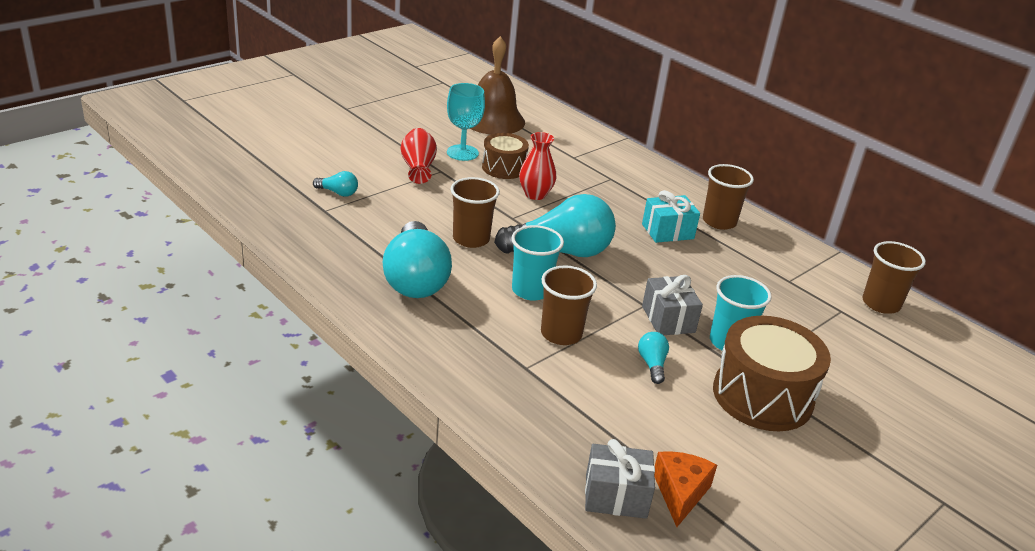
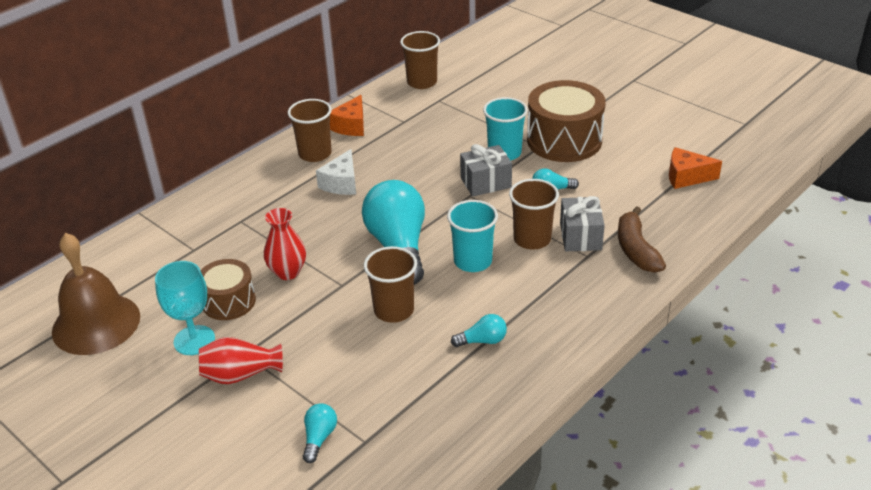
camera: 90 degrees left, 5 degrees up
(415, 279) = (482, 341): turquoise light bulb -> turquoise light bulb, size x0.43
(530, 407) = (636, 249): none -> brown banana
(616, 496) = (706, 204): grey gift -> grey gift (580, 236)
(667, 231) = (341, 183): turquoise gift -> white cheese
(774, 246) = (351, 126): none -> orange cheese

